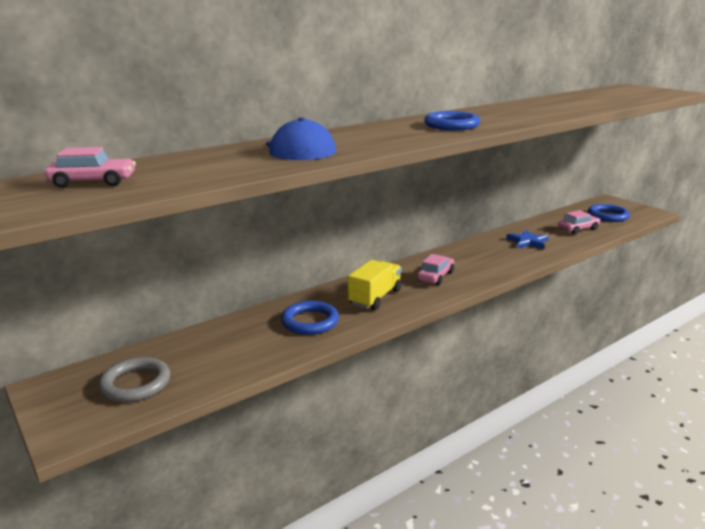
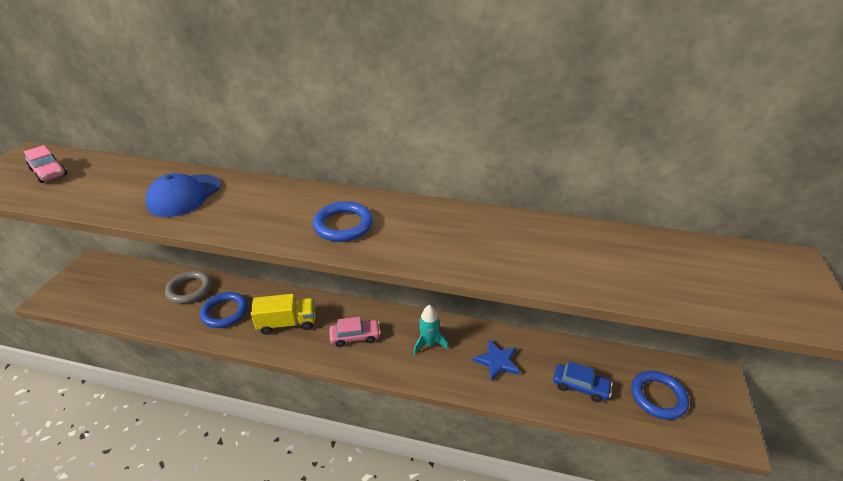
camera: 50 degrees right, 15 degrees up
(135, 384) = (106, 289): grey ring -> grey ring (189, 289)
(481, 255) = (429, 343): none -> turquoise rocket
(578, 229) = (580, 386): pink car -> blue car

